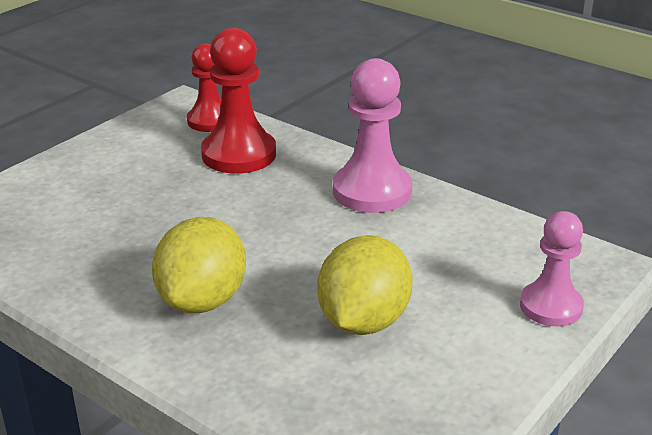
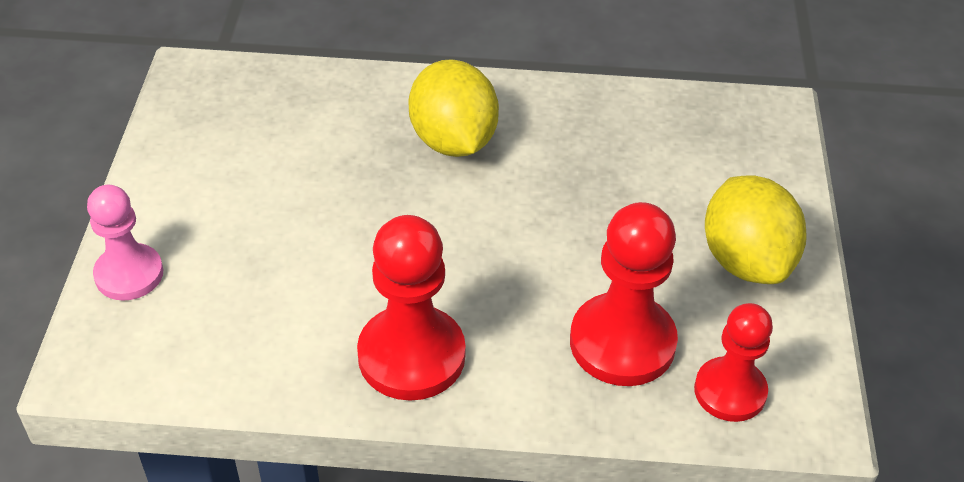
camera: 145 degrees right, 15 degrees up
(363, 321) = (298, 181): yellow lemon -> yellow lemon (746, 260)
(372, 191) = (411, 356): pink pawn -> red pawn

